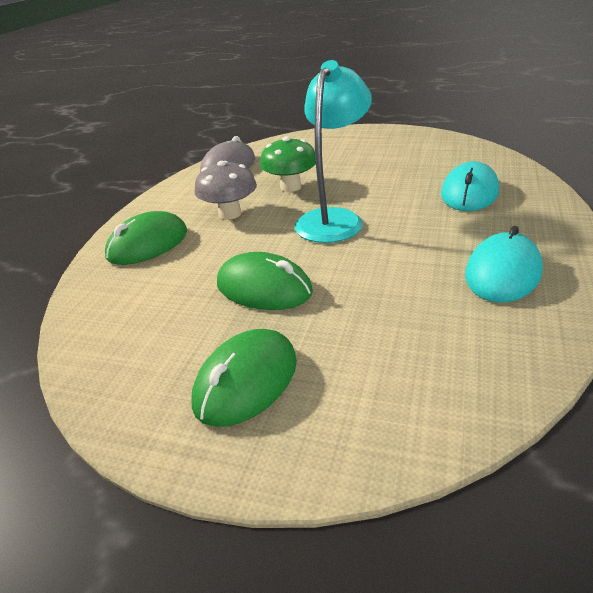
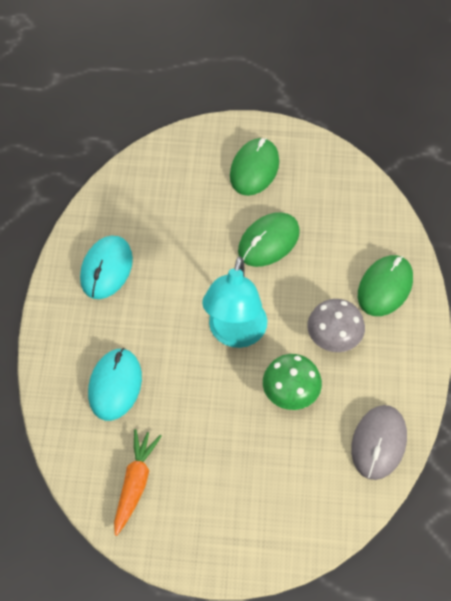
camera: 165 degrees right, 25 degrees up
(264, 288) = (268, 241): green mouse -> green mouse turned 60 degrees counterclockwise
(441, 153) = (135, 483): none -> orange carrot

